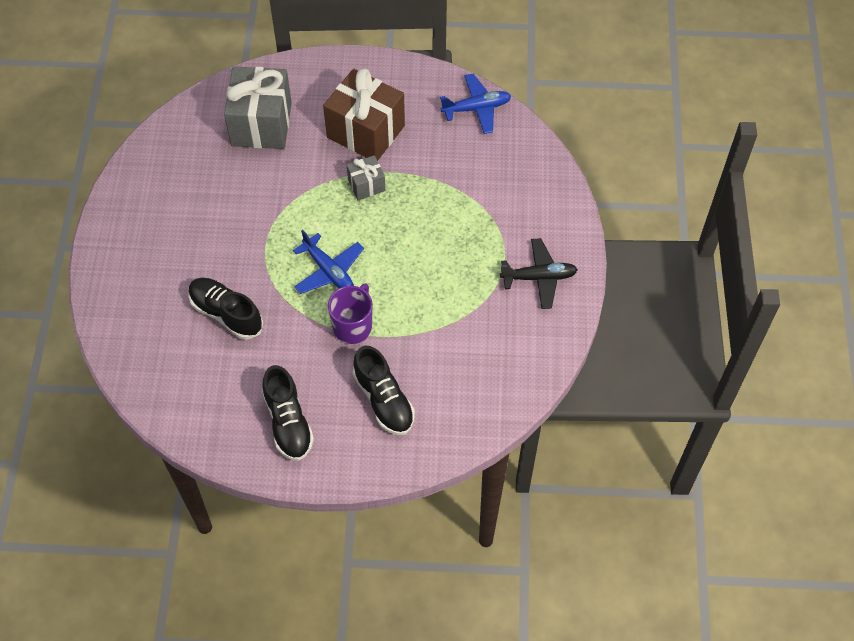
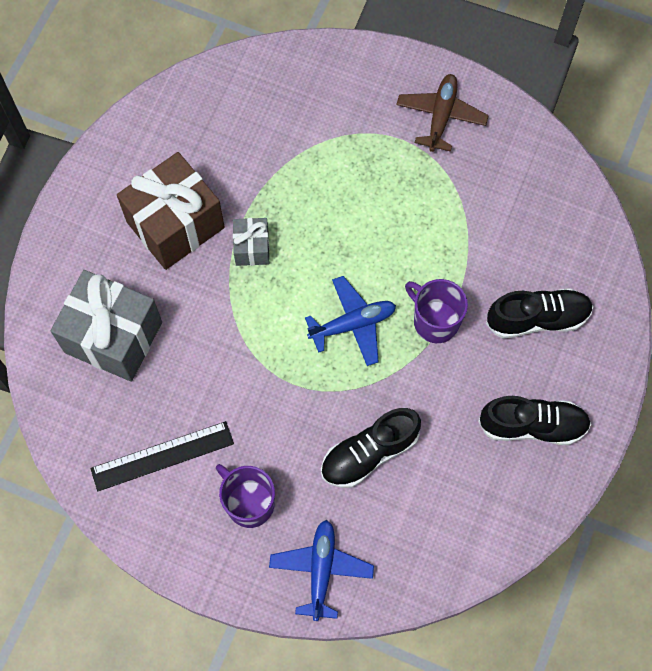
camera: 70 degrees left, 10 degrees up
(162, 248) = (249, 503): none -> purple mug
(180, 183) = (162, 456): none -> black ruler
(476, 108) = (194, 98): blue plane -> blue plane (321, 570)
(539, 277) = (441, 116): black plane -> brown plane

